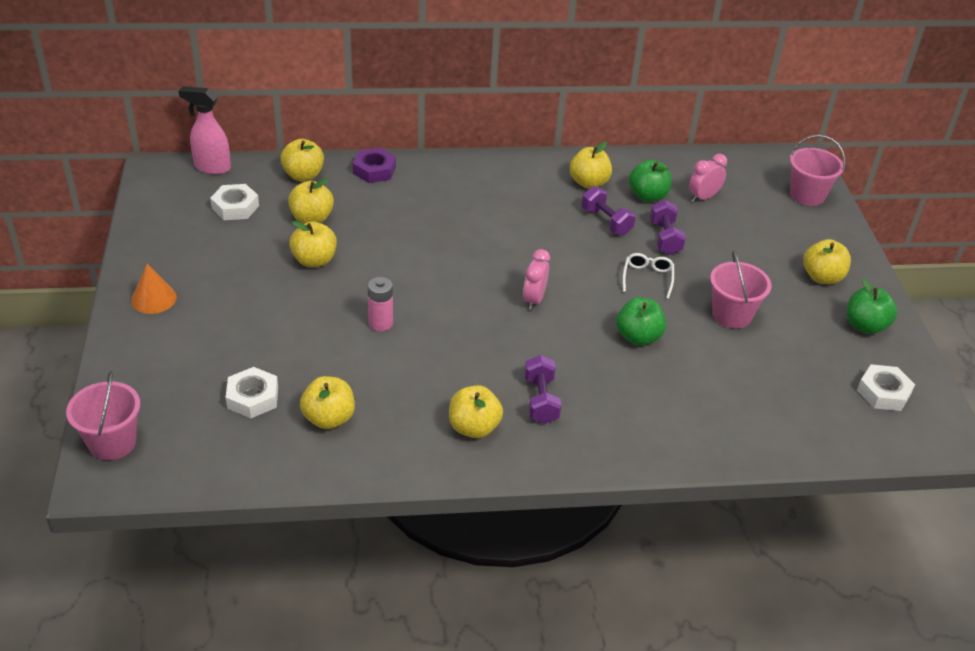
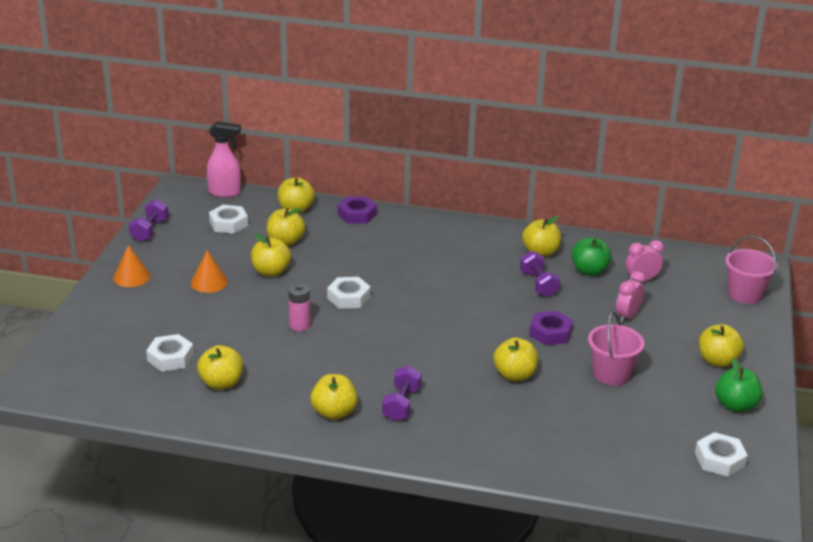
camera: 20 degrees right, 10 degrees down
(112, 442) = (51, 367): pink bucket -> none
(212, 167) = (225, 193): pink spray bottle -> pink spray bottle turned 150 degrees clockwise
(250, 288) = (209, 282): none -> orange cone
(417, 276) = (348, 297): none -> white nut
(534, 299) = (439, 331): pink clock -> pink clock (627, 316)
(638, 337) = (514, 375): green apple -> yellow apple
(647, 278) = (550, 333): white glasses -> purple nut
(665, 238) = (585, 305): purple dumbbell -> purple dumbbell (149, 231)

